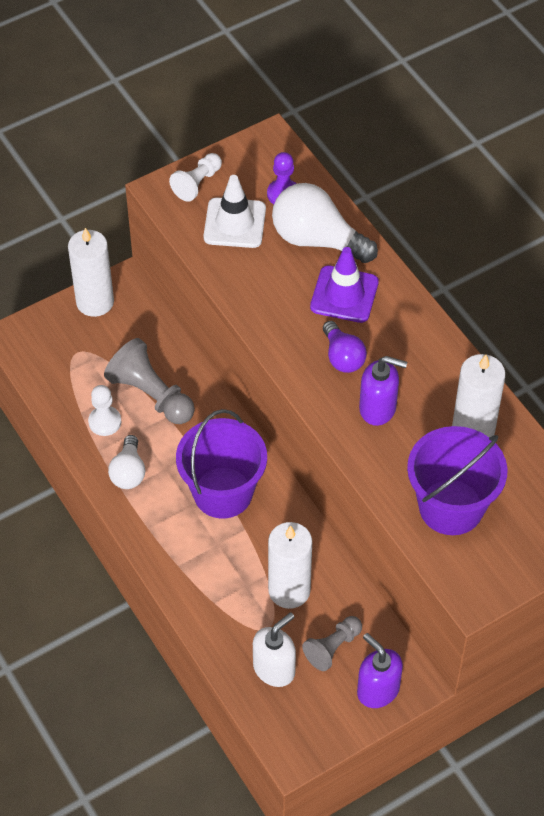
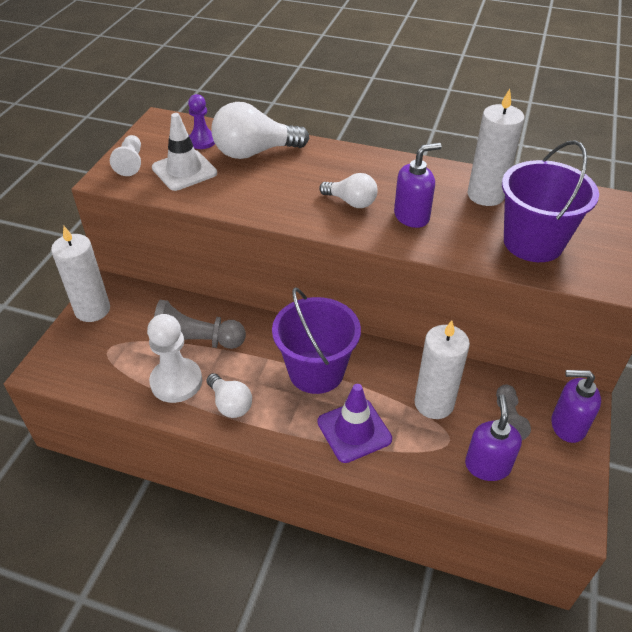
camera: 40 degrees left, 10 degrees down
(105, 422) = (176, 382): white pawn -> white pawn, size x1.61
(274, 668) = (487, 465): white soap dispenser -> purple soap dispenser
(342, 357) = (351, 202): purple light bulb -> white light bulb
(344, 294) = (309, 170): purple traffic cone -> purple traffic cone (354, 430)

